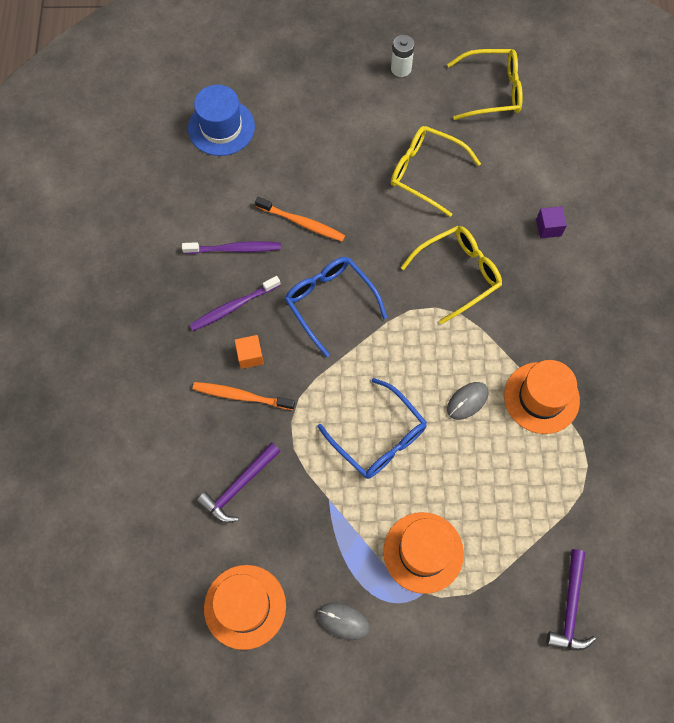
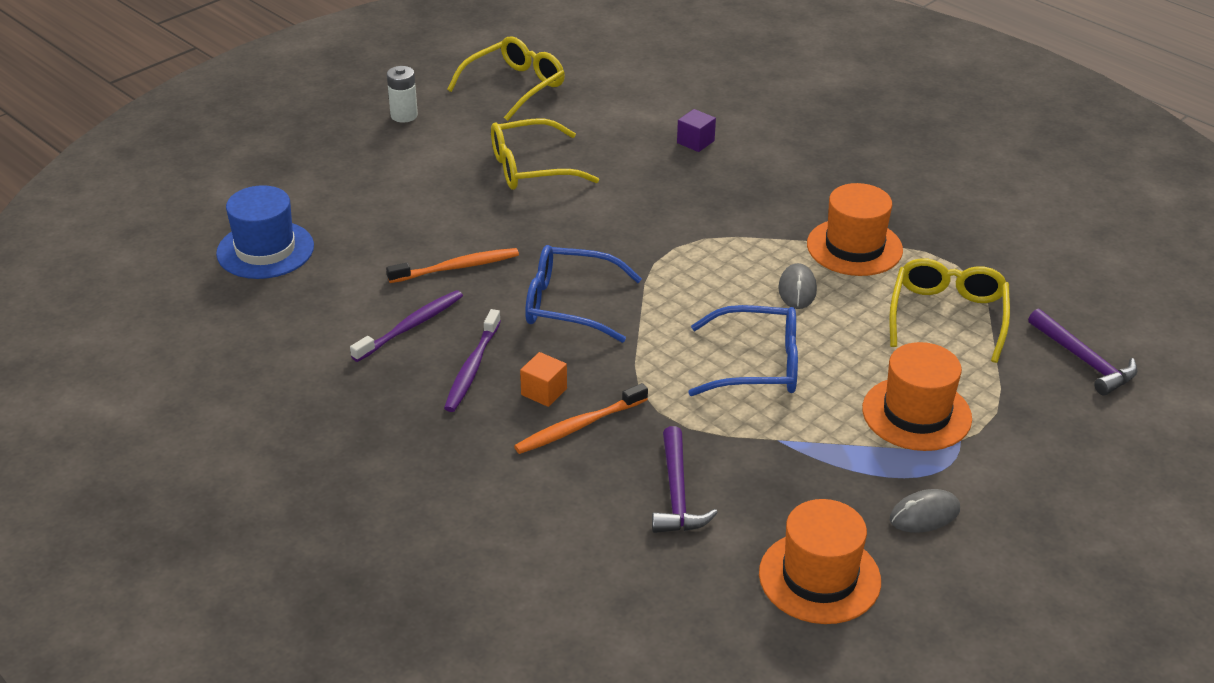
camera: 45 degrees left, 30 degrees down
(458, 274) = (662, 214): yellow glasses -> yellow glasses (947, 316)

